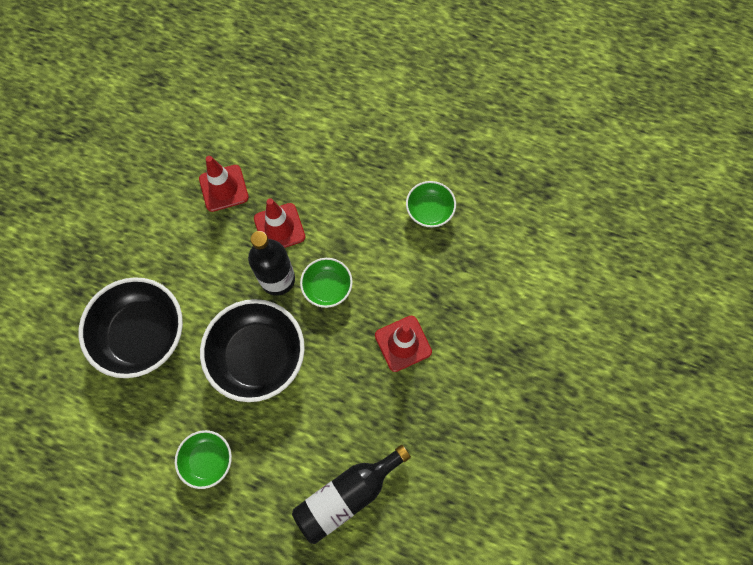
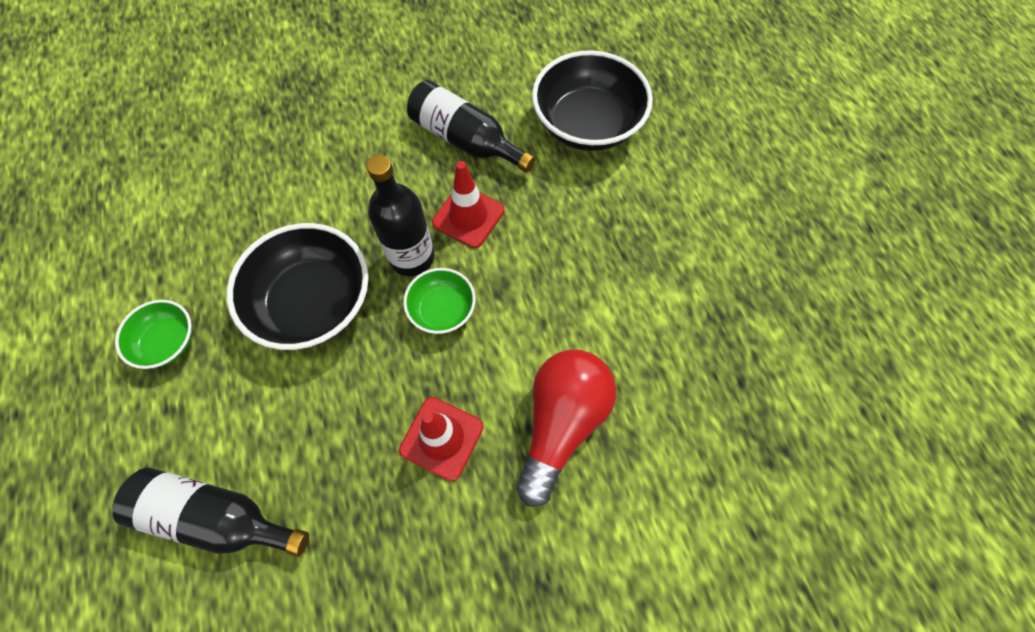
camera: 50 degrees right, 5 degrees down
(142, 334) = (261, 188): black bowl -> black bowl (587, 124)
(224, 188) = (466, 140): red traffic cone -> black bottle
(429, 210) = (622, 343): green bowl -> none
(446, 277) = (561, 423): none -> red light bulb

